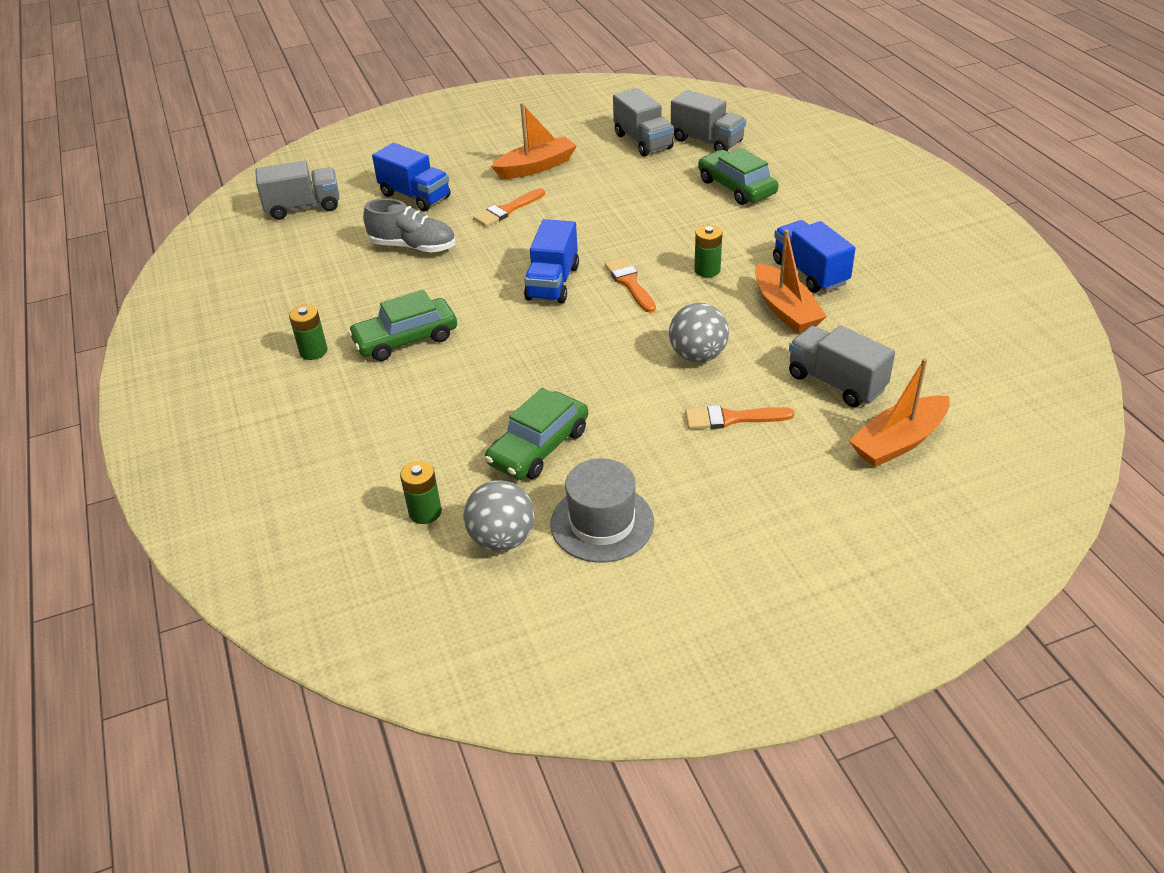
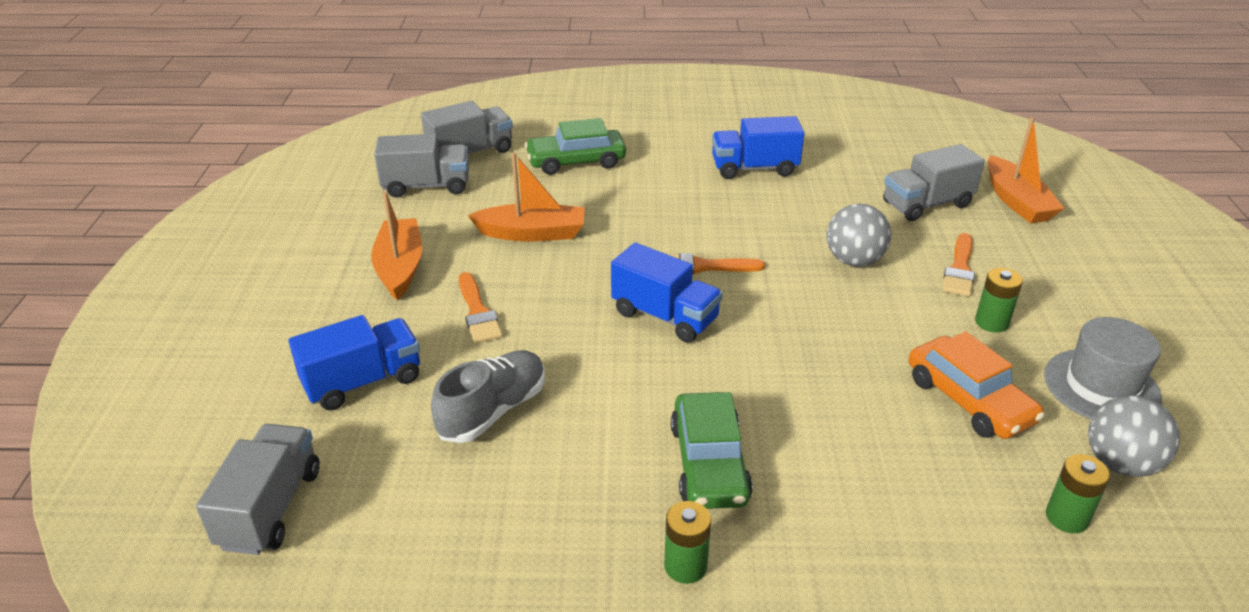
camera: 70 degrees left, 5 degrees down
(538, 447) = (969, 400): green car -> orange car
(707, 270) = (711, 217): green battery -> green battery (991, 322)
(785, 310) = (805, 196): orange boat -> orange boat (532, 233)

